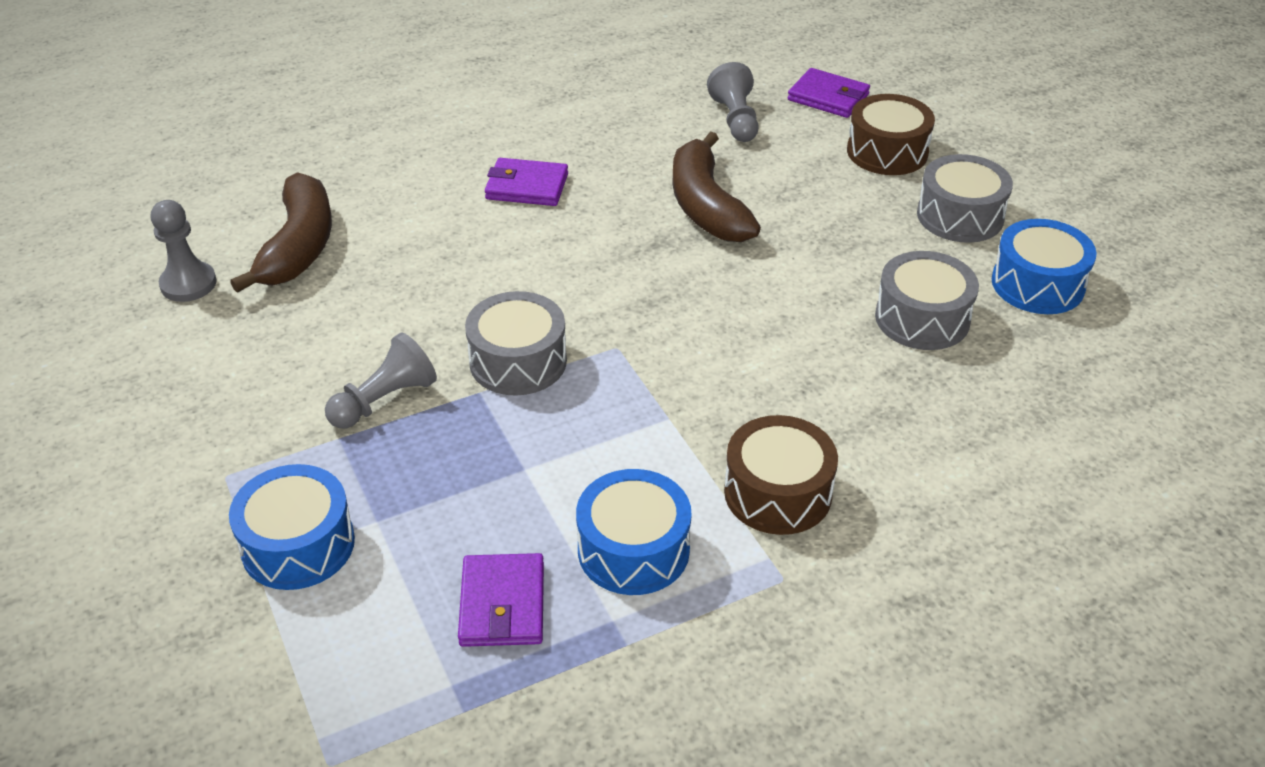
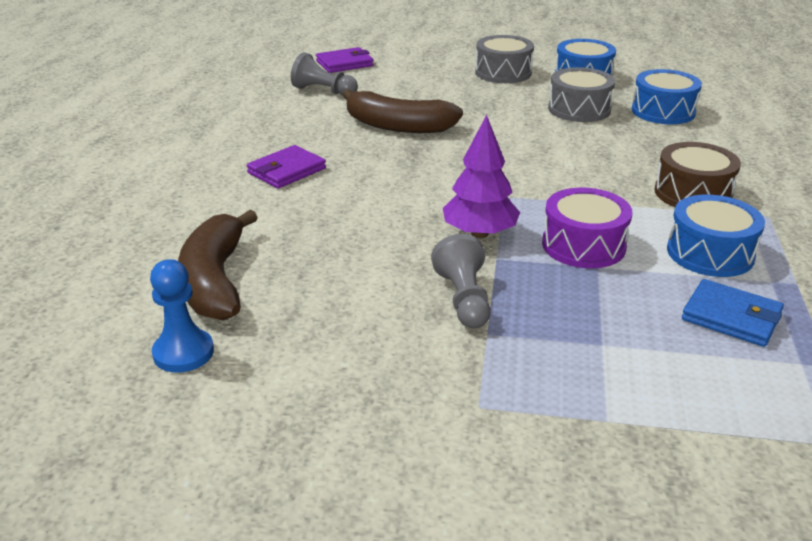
camera: 55 degrees left, 10 degrees down
(188, 284) = (183, 353): grey pawn -> blue pawn
(298, 545) = (601, 390): blue drum -> blue drum (663, 111)
(299, 246) = (215, 281): brown banana -> brown banana turned 135 degrees counterclockwise
(502, 604) = (731, 317): purple wallet -> blue wallet
(518, 361) = (479, 234): grey drum -> purple tree
(561, 443) = (583, 245): none -> purple drum
(887, 152) = (420, 68): brown drum -> none

